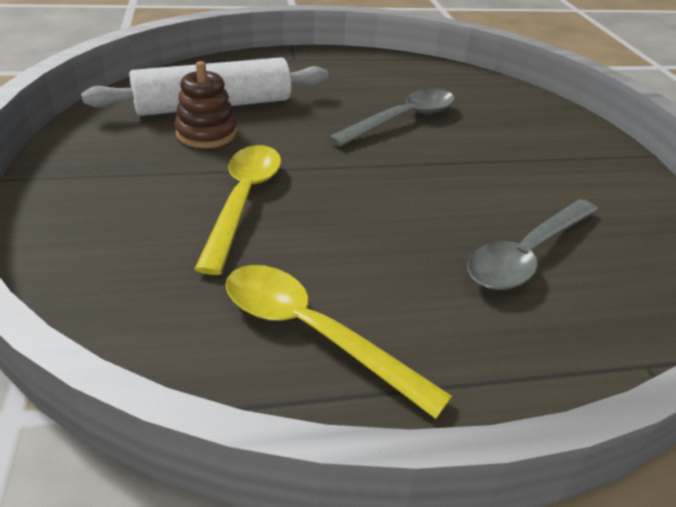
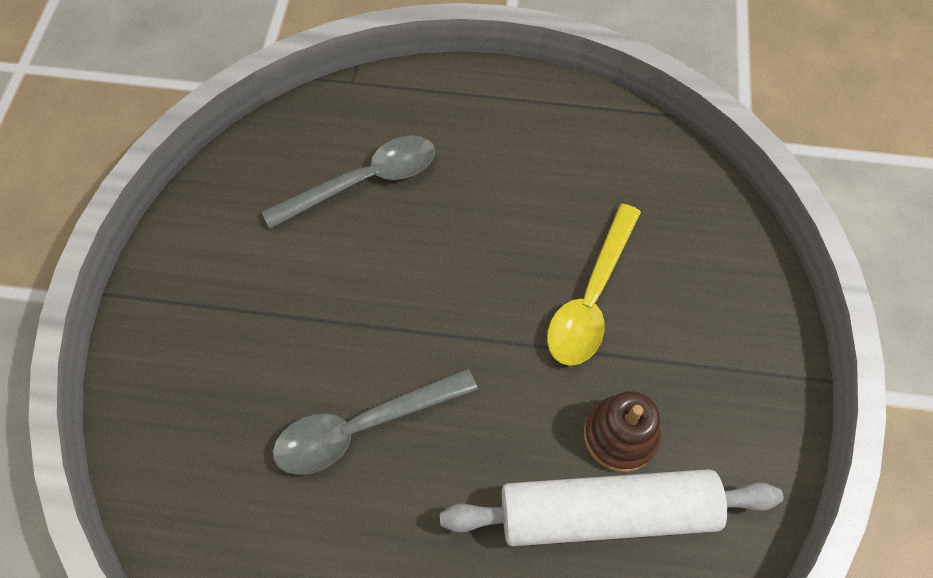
camera: 160 degrees left, 25 degrees up
(313, 333) = (561, 146): yellow spoon -> none

